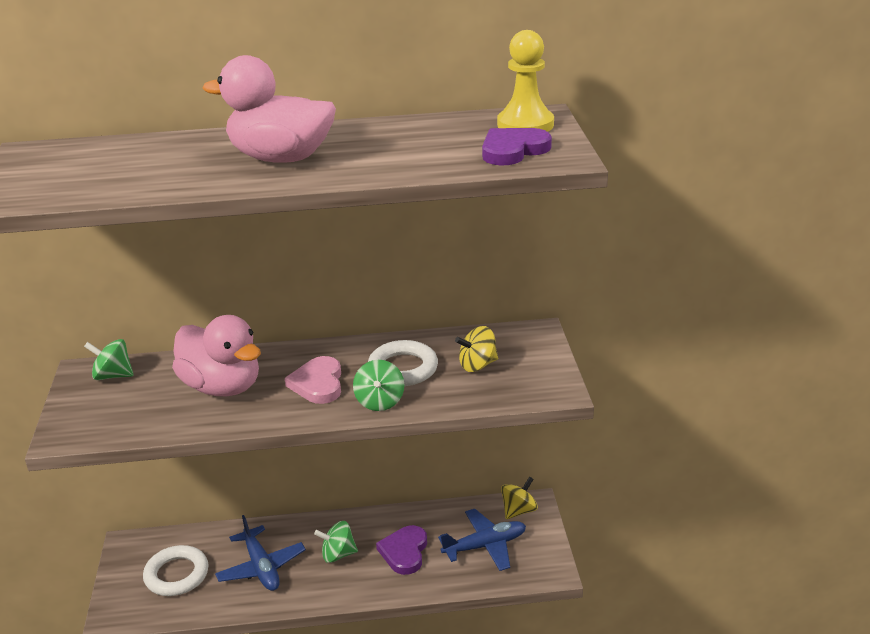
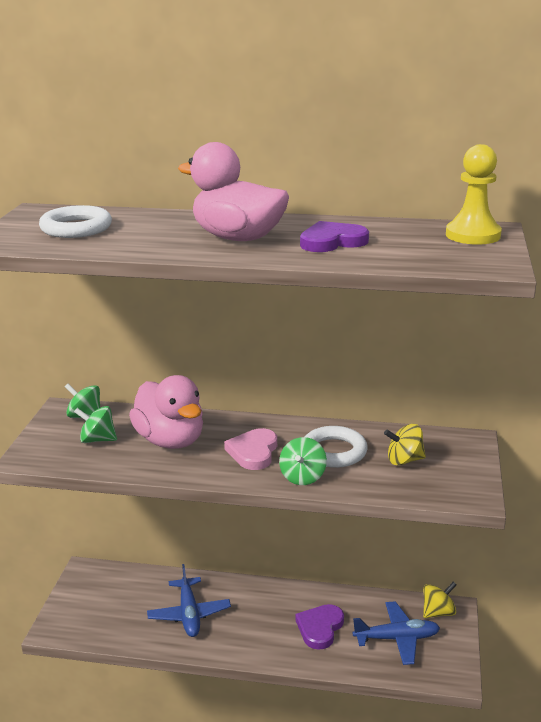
camera: 15 degrees right, 5 degrees down
(176, 575) = (116, 605): white ring -> white ring (76, 228)
(338, 554) = (259, 617): green spinning top -> green spinning top (97, 440)
(513, 150) = (451, 254): purple heart -> purple heart (332, 241)

